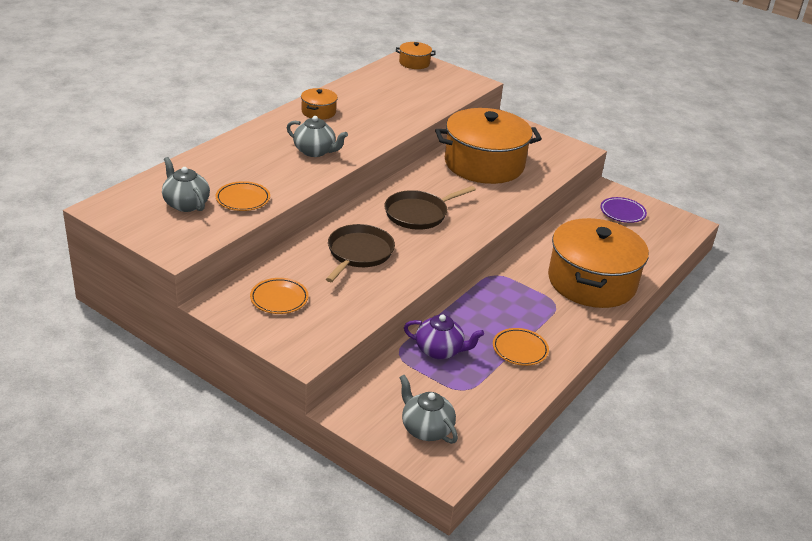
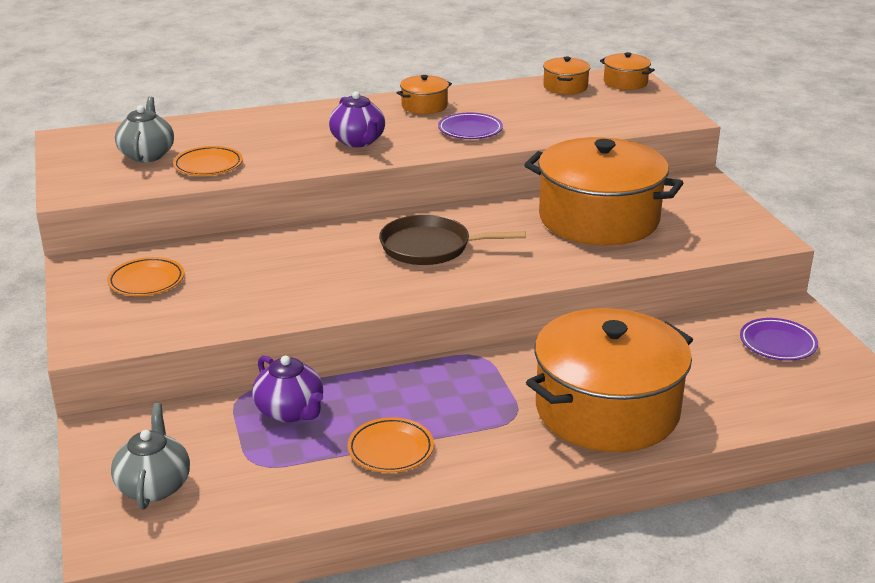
camera: 40 degrees right, 5 degrees down
(315, 151) = (358, 141): grey teapot -> purple teapot
(358, 253) = (297, 265): brown pan -> none
(372, 123) = (470, 130): none -> purple plate
(384, 75) = (565, 87): none -> orange pot

